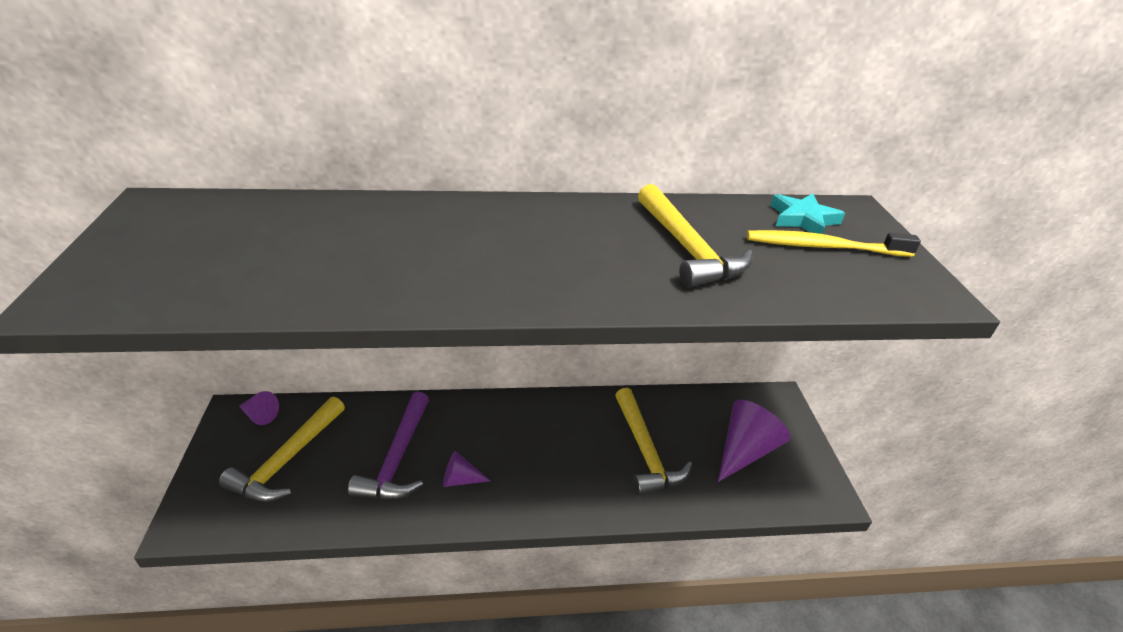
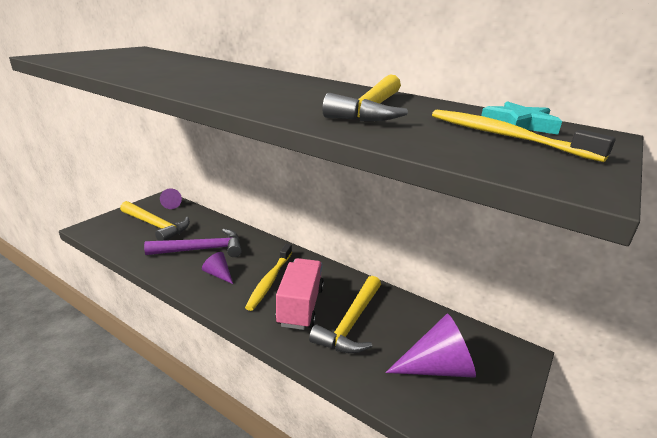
camera: 40 degrees right, 10 degrees down
(287, 460) = (156, 226): yellow hammer -> yellow hammer turned 120 degrees counterclockwise
(397, 458) = (202, 249): purple hammer -> purple hammer turned 150 degrees counterclockwise
(523, 452) = (269, 281): none -> yellow toothbrush
(585, 462) = (300, 306): none -> pink truck

